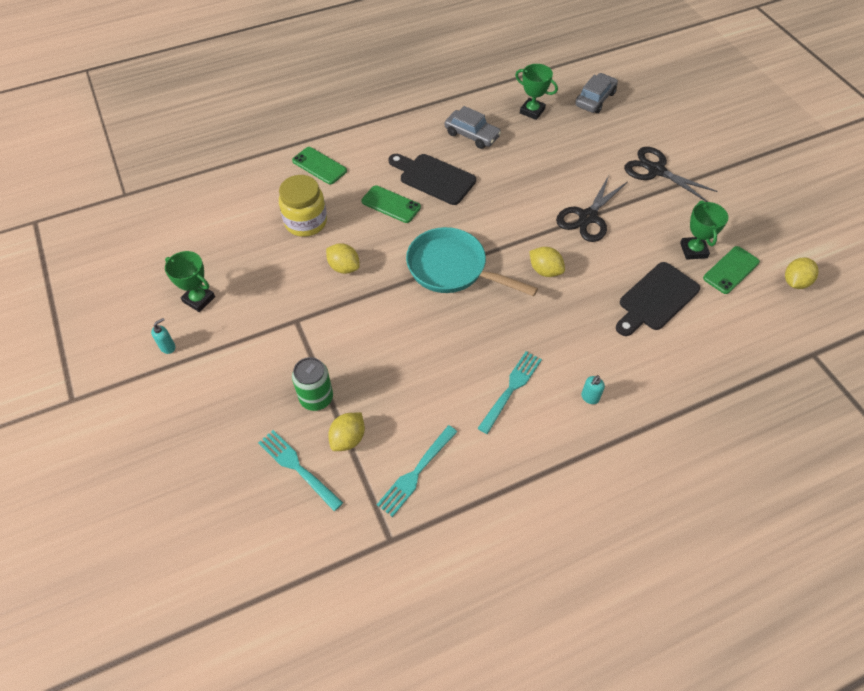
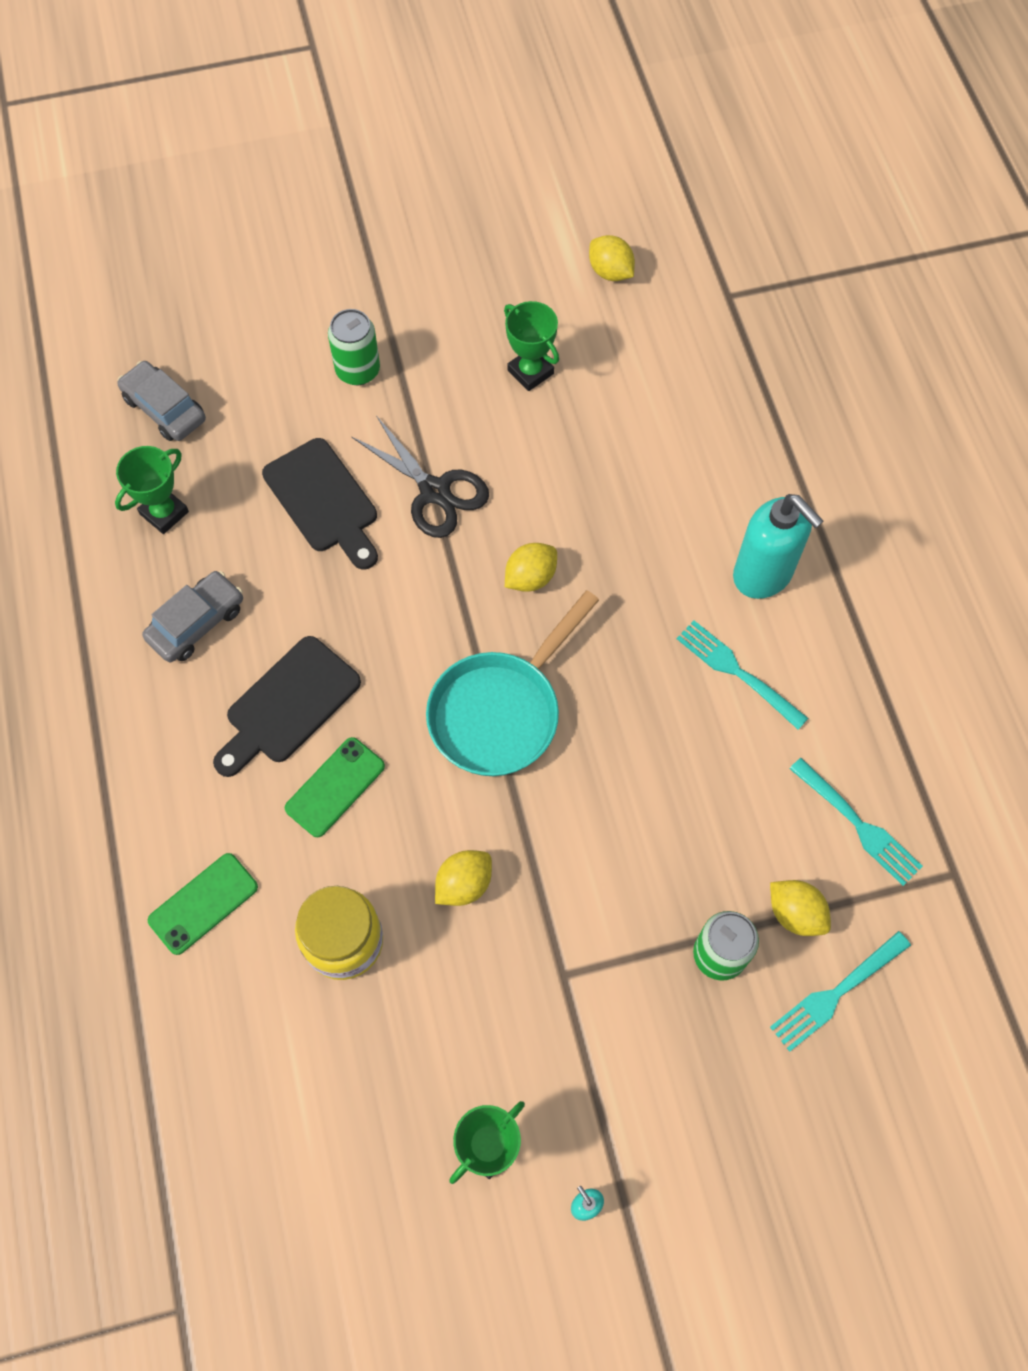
camera: 80 degrees left, 10 degrees up
(589, 397) = (763, 574): turquoise soap dispenser -> turquoise soap dispenser, size x2.49
(656, 170) = (358, 370): black scissors -> green can
(656, 299) = (610, 446): black cutting board -> black cutting board (324, 501)
(693, 250) = (530, 372): green trophy -> green trophy turned 45 degrees clockwise
(731, 270) = (575, 338): green phone -> none

